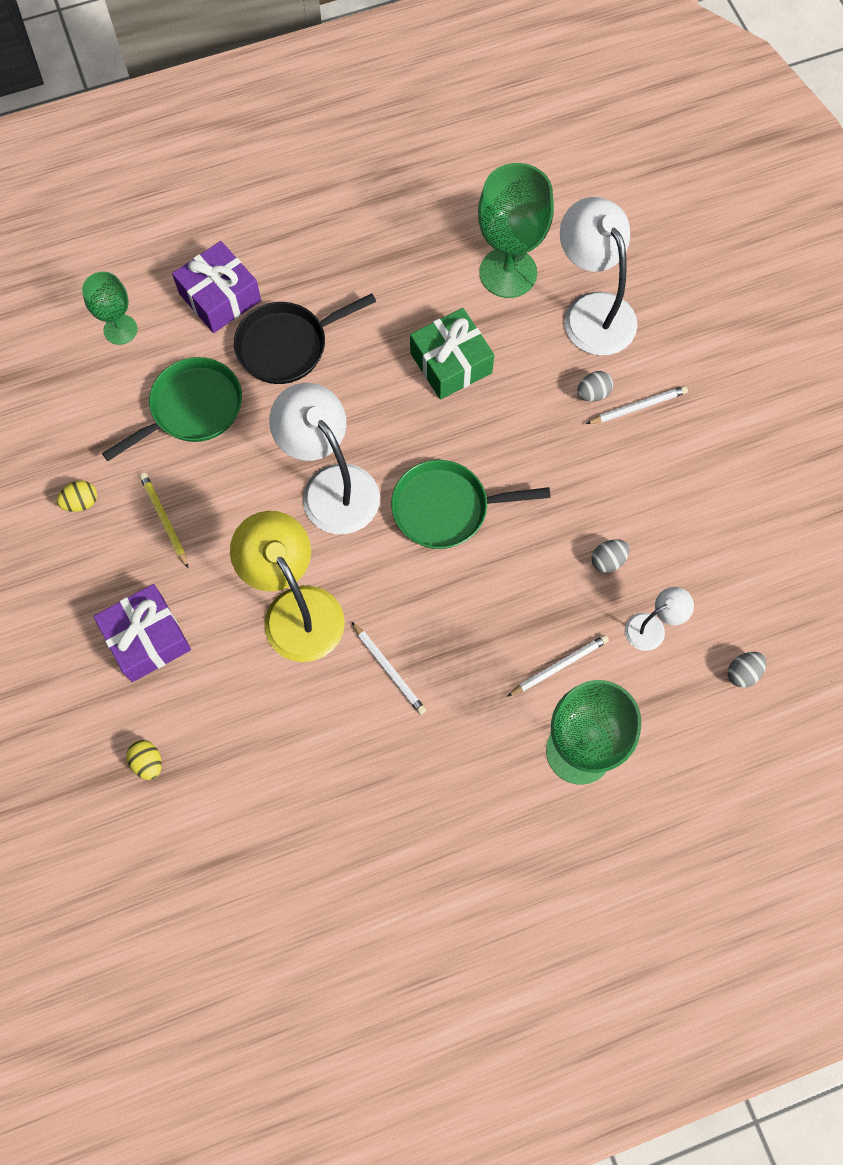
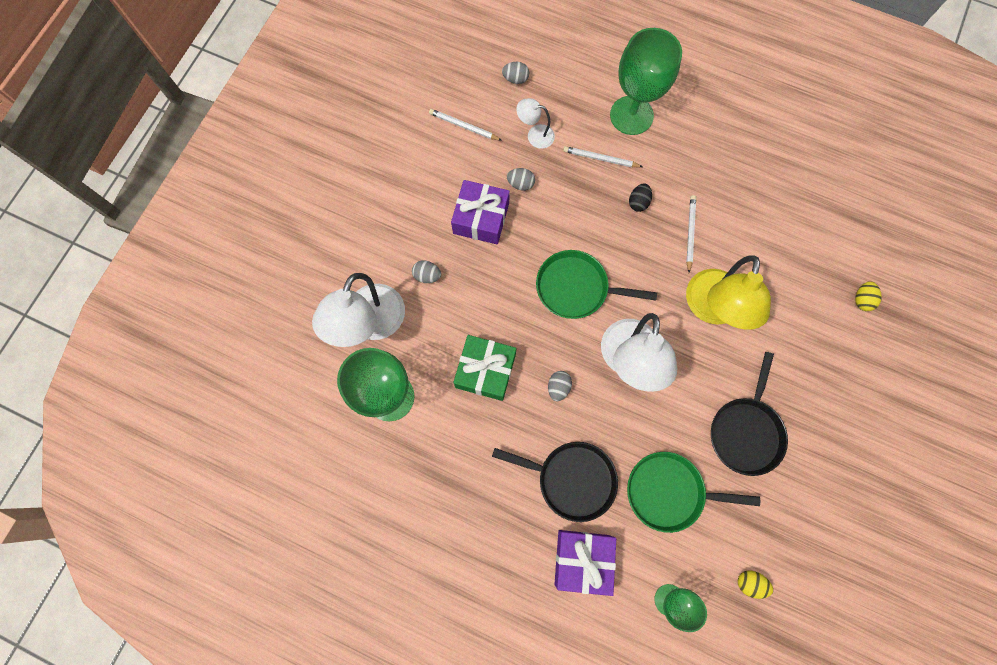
camera: 135 degrees left, 5 degrees up
(81, 502) = (789, 491): yellow egg -> yellow egg (749, 583)
(147, 639) = (811, 368): purple gift -> purple gift (481, 218)
(165, 520) = (745, 431): yellow pencil -> black pan
(372, 406) = (558, 387): none -> grey egg
(446, 508) = (576, 288): green pan -> green pan turned 150 degrees clockwise
(473, 653) = (638, 202): none -> black egg
(638, 407) = (412, 245): white pencil -> white pencil (464, 126)

